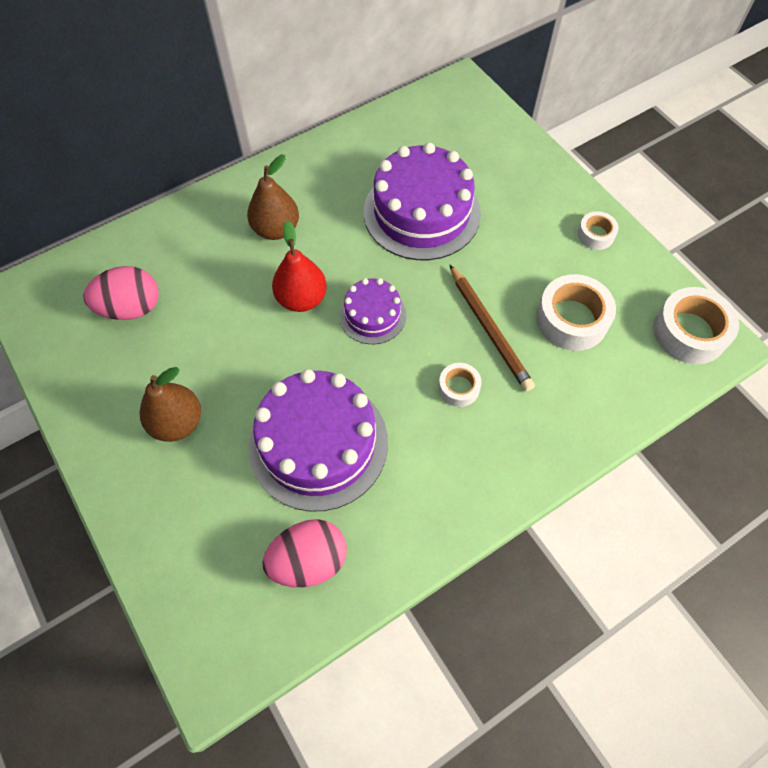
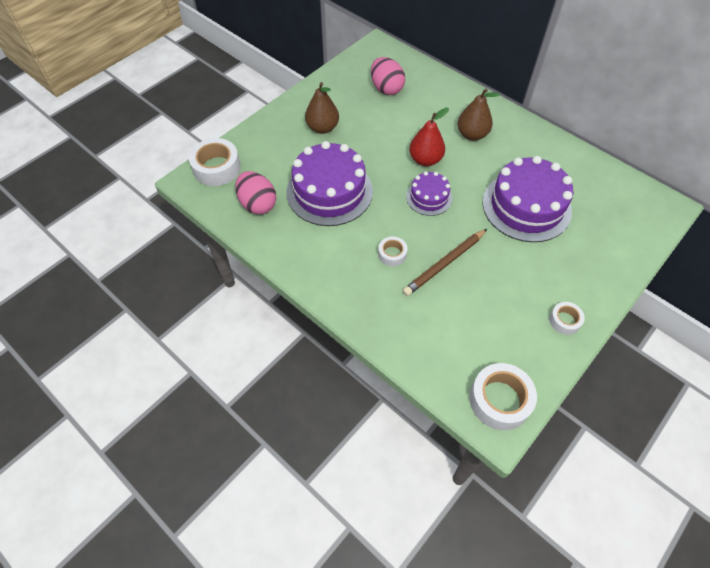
camera: 75 degrees right, 5 degrees down
(571, 319) = (475, 314): white tape -> white tape (217, 168)

